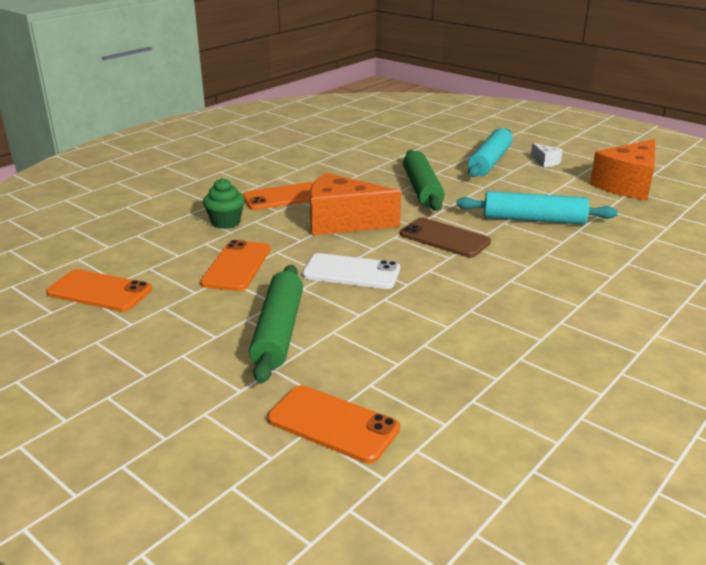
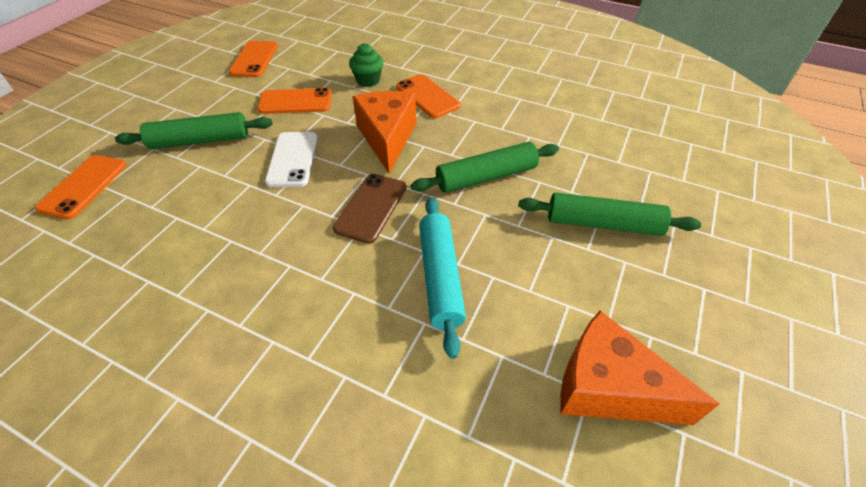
camera: 75 degrees right, 20 degrees up
(490, 162) = (603, 224): turquoise rolling pin -> green rolling pin
(545, 162) = (640, 281): white cheese -> none

